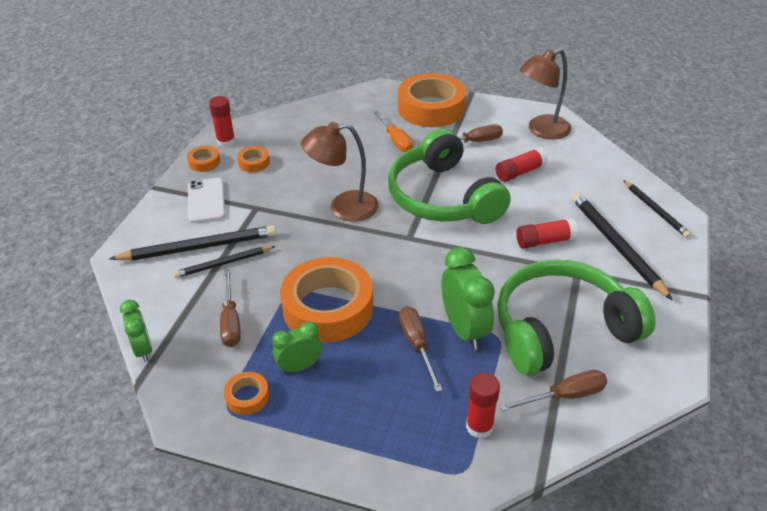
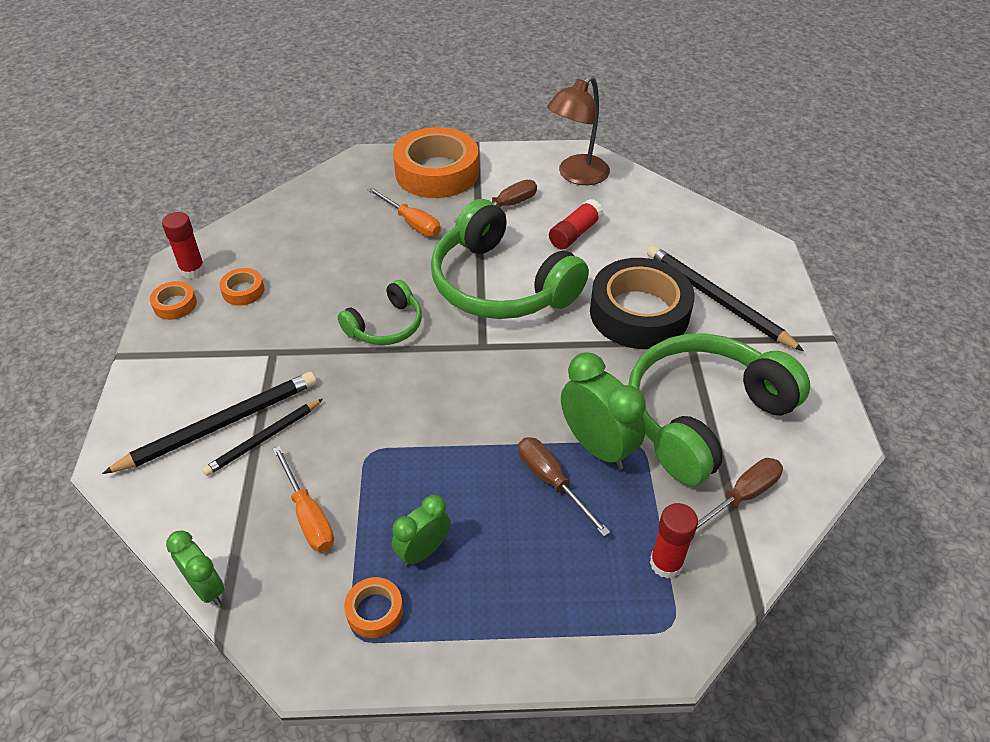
camera: 20 degrees left, 5 degrees up
(206, 200) = (201, 358): white phone -> none
(231, 321) = (308, 515): brown screwdriver -> orange screwdriver
(328, 307) = (424, 463): orange tape -> none
(343, 207) = (386, 326): brown lamp -> green headphones
(545, 241) = (639, 313): red glue stick -> black tape
(655, 210) = (739, 248): black pencil -> none

